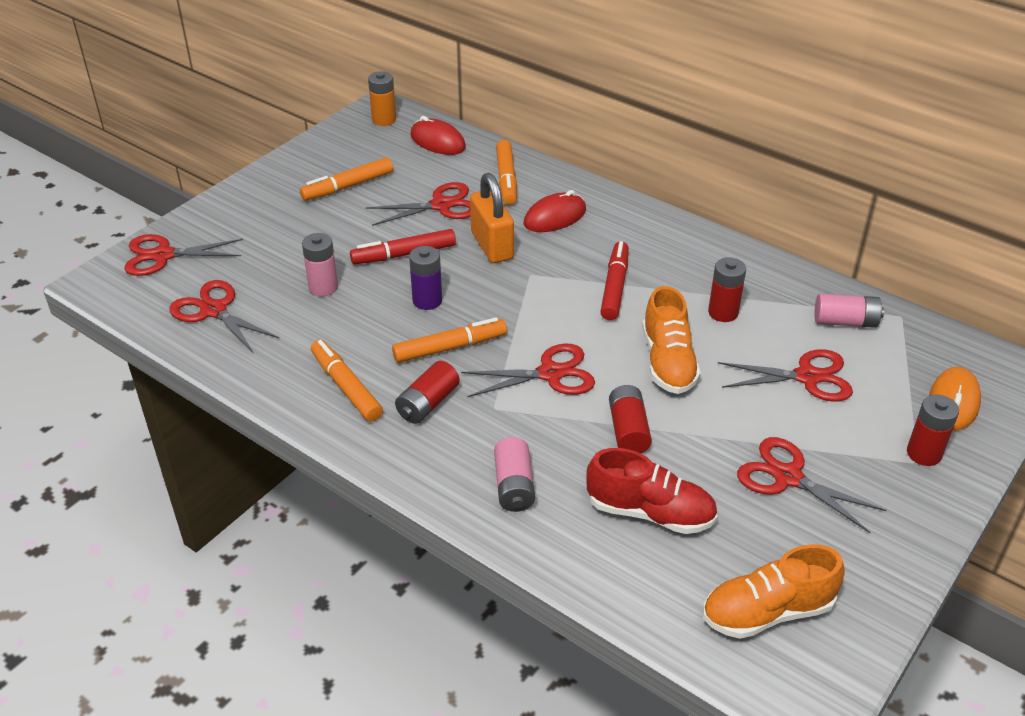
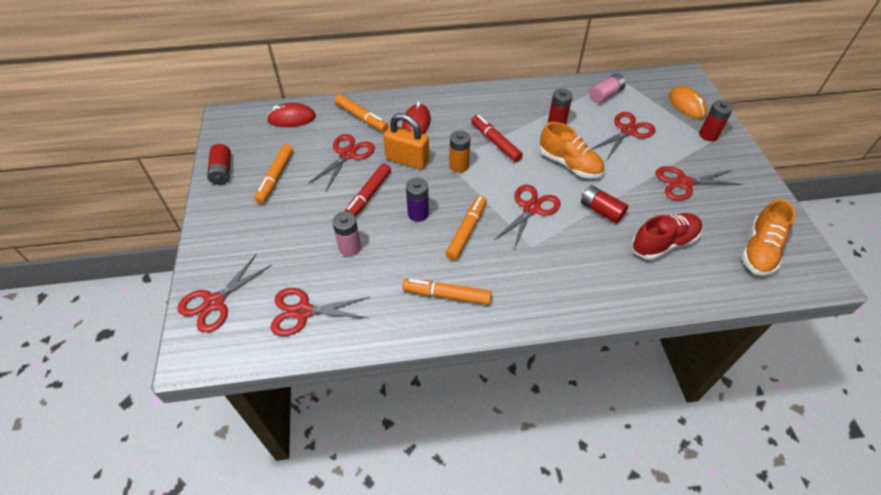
camera: 45 degrees left, 10 degrees up
(384, 120) = (239, 123): orange battery -> orange battery (459, 166)
(428, 403) = (500, 270): red battery -> red battery (222, 171)
(514, 486) = (597, 279): pink battery -> none

